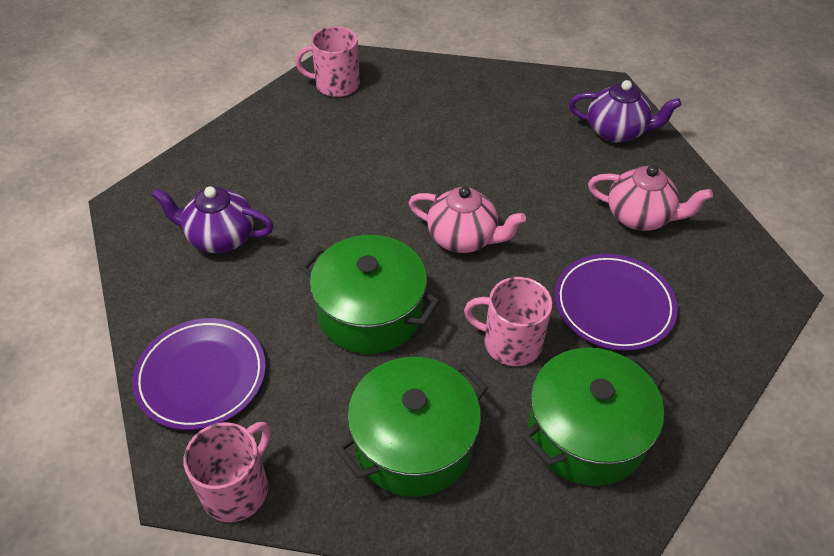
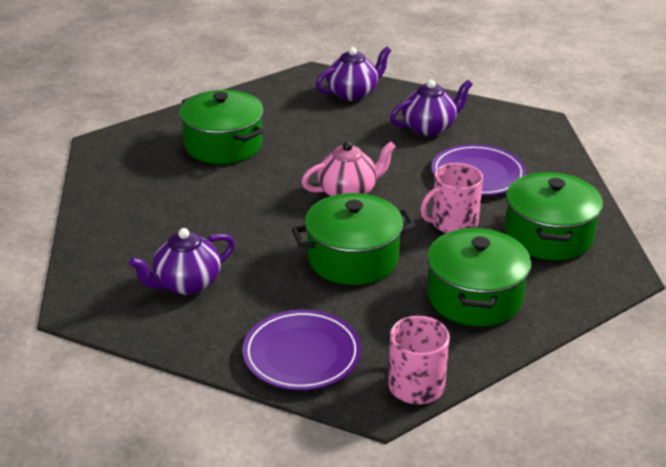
camera: 45 degrees left, 15 degrees down
(336, 84) = (122, 159): pink mug -> none
(428, 118) = (223, 145): none -> green pot
(640, 217) = (429, 128): pink teapot -> purple teapot

